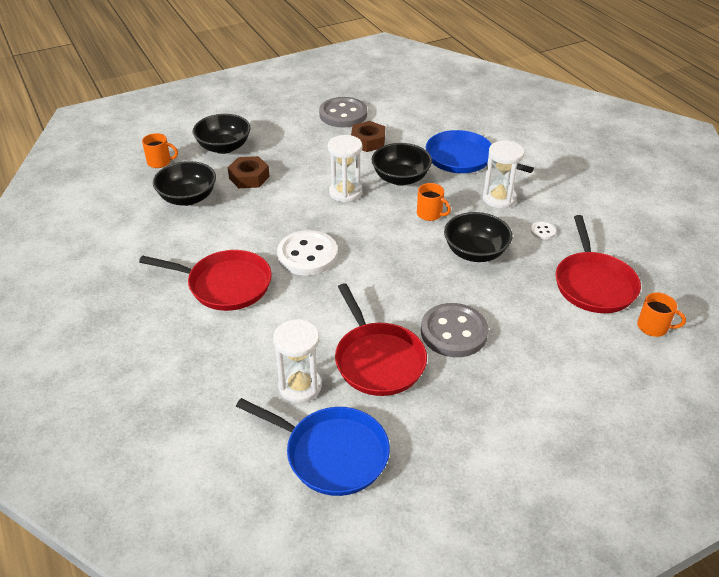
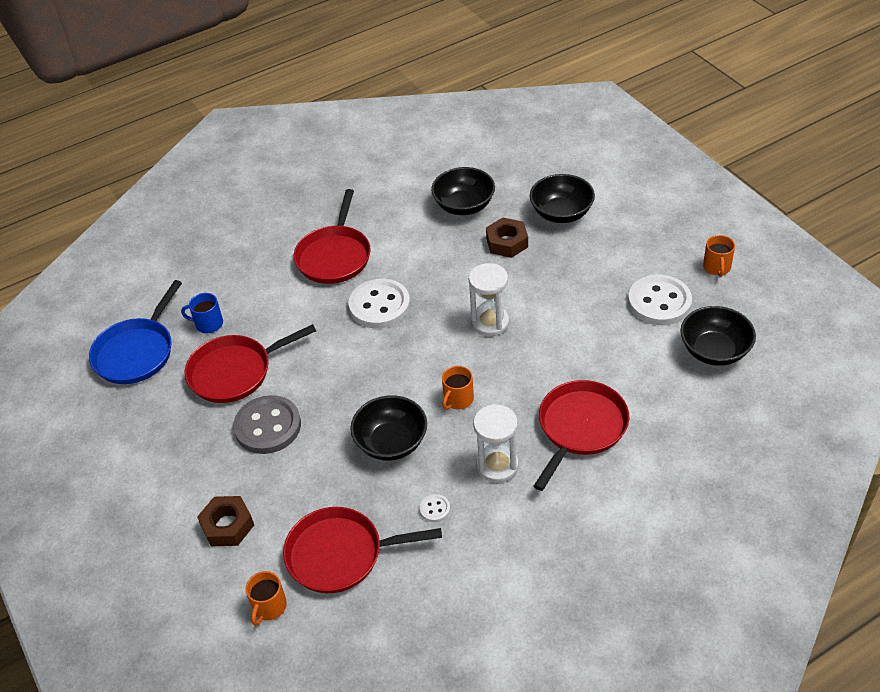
camera: 90 degrees right, 5 degrees up
(160, 162) = (523, 173): orange mug -> orange mug (717, 268)
(300, 386) = (208, 324): white hourglass -> blue mug
(343, 114) = (659, 302): grey button -> white button
(368, 141) = (601, 332): brown nut -> brown nut (227, 525)
(400, 178) = (525, 368): black bowl -> black bowl (714, 351)
(463, 158) = (580, 427): blue pan -> red pan

